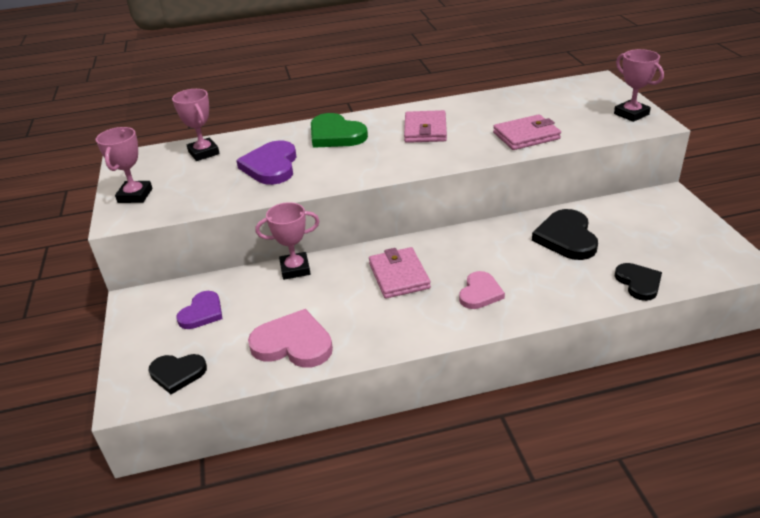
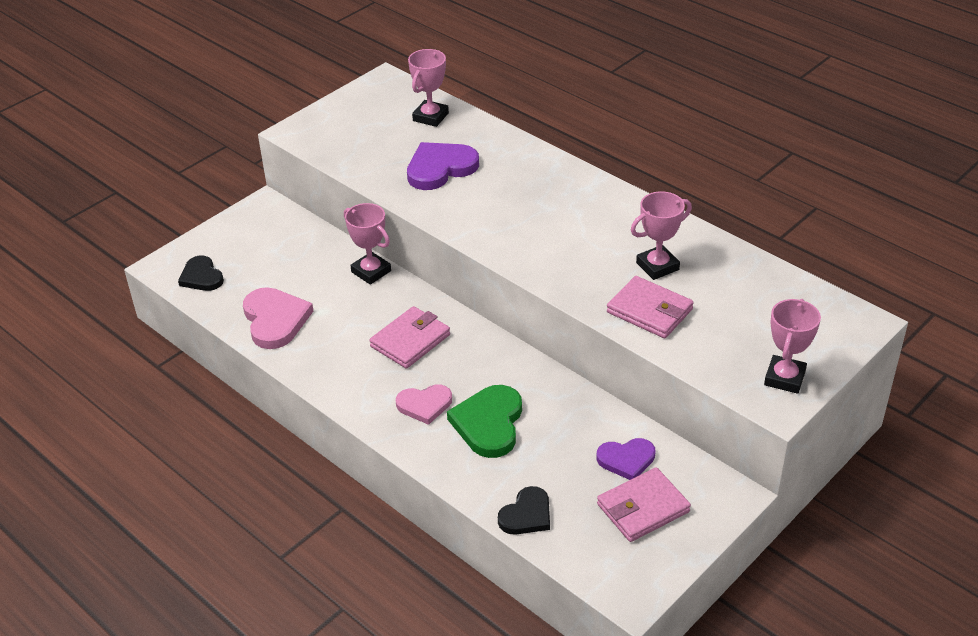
camera: 55 degrees right, 5 degrees up
(135, 195) = (332, 120): pink trophy -> pink trophy (657, 266)
(202, 313) = (276, 250): purple heart -> purple heart (626, 460)
(335, 135) = (533, 178): green heart -> green heart (489, 423)
(425, 130) = (597, 233): pink wallet -> pink wallet (643, 508)
(566, 238) = (567, 434): black heart -> none

